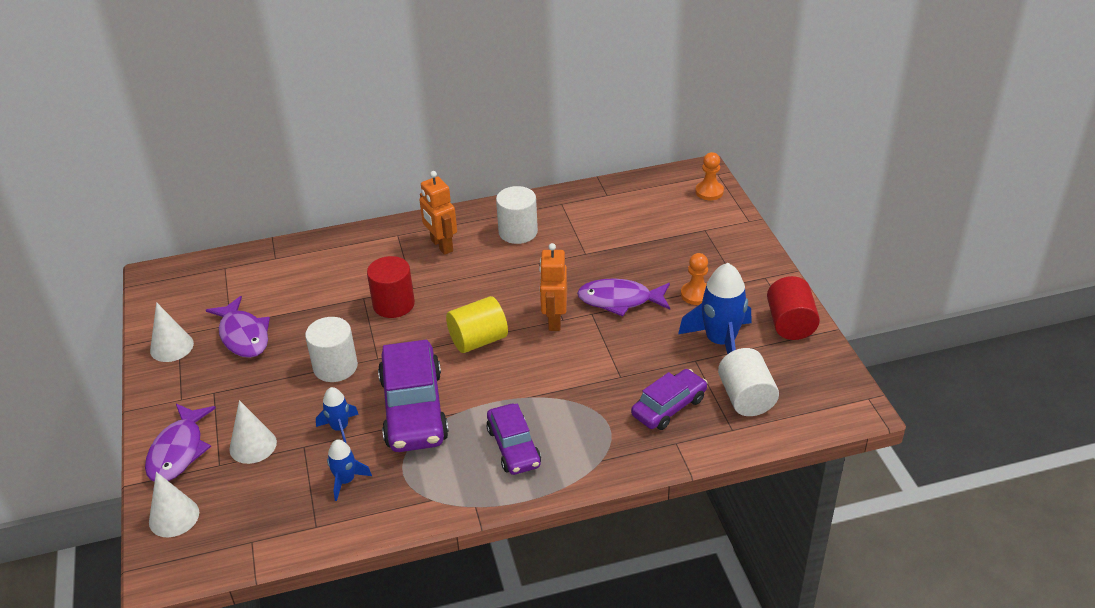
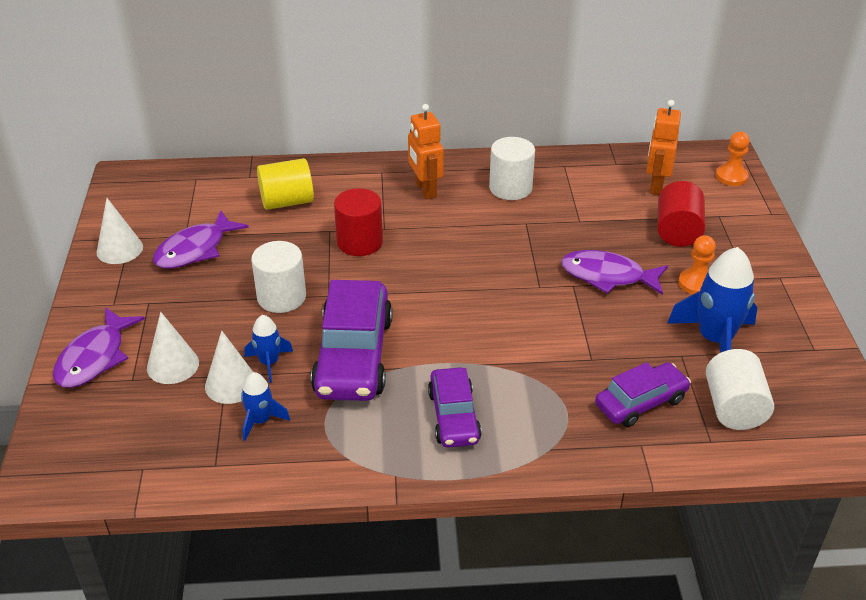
camera: 10 degrees right, 0 degrees up
(174, 517) = (69, 427): white cone -> white cone (231, 384)
(243, 335) = (195, 249): purple fish -> purple fish turned 60 degrees clockwise
(478, 340) = (441, 294): yellow cylinder -> yellow cylinder (287, 202)
(554, 320) = (530, 286): orange robot -> orange robot (656, 185)
(790, 324) = (801, 333): red cylinder -> red cylinder (677, 231)

